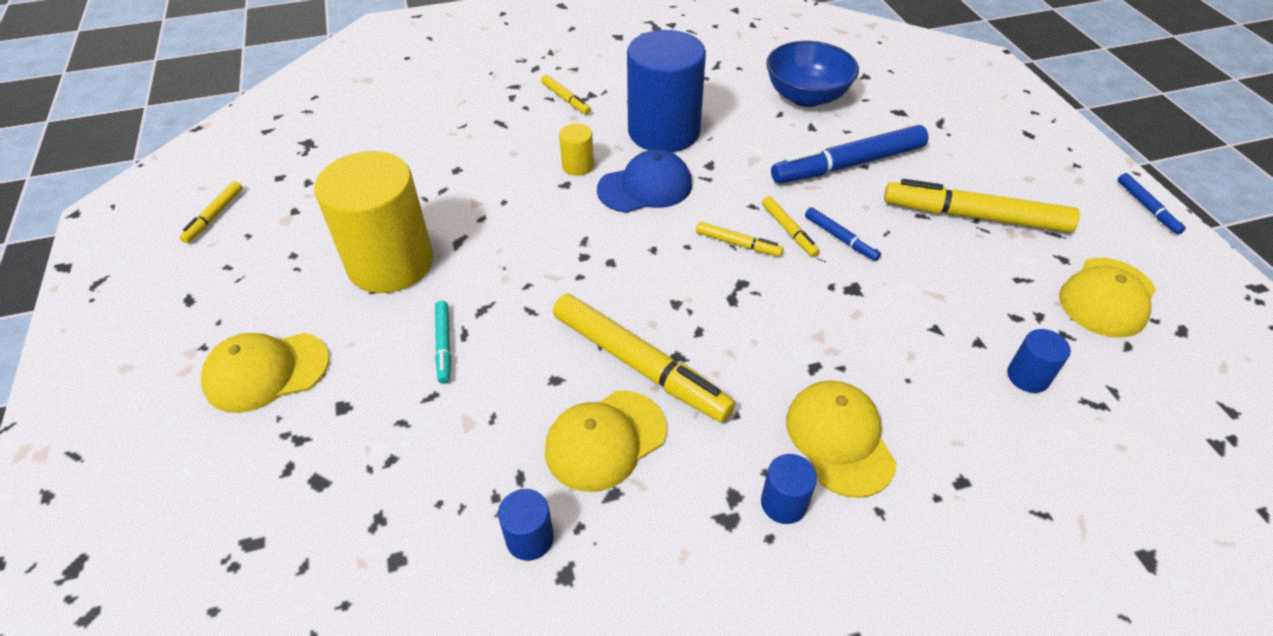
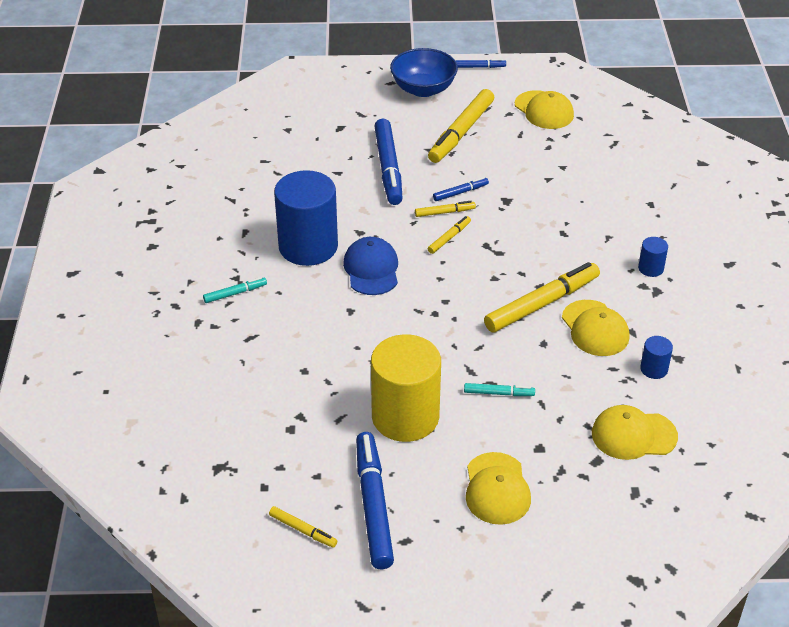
camera: 75 degrees left, 5 degrees down
(246, 263) = (373, 505): none -> blue marker
(566, 99) = (235, 293): yellow marker -> turquoise marker
(578, 166) = (330, 300): yellow cylinder -> none
(806, 96) = (299, 165): blue bowl -> blue bowl (423, 89)
(839, 439) = (615, 237): yellow cap -> yellow cap (633, 435)
(1028, 376) = (591, 158): blue cylinder -> none

